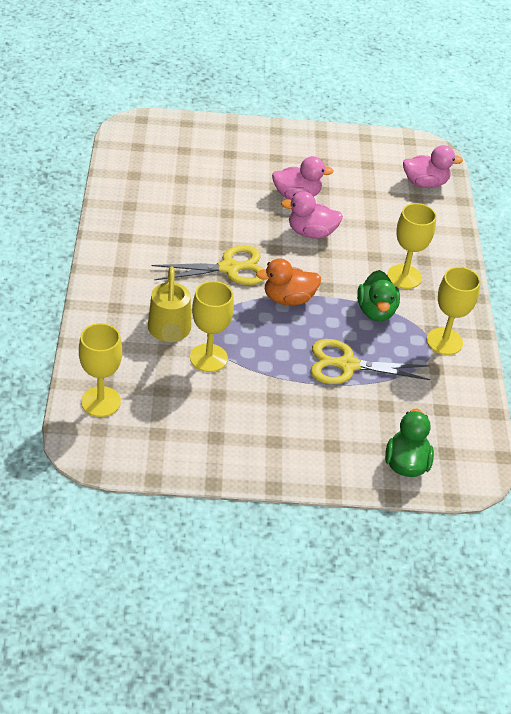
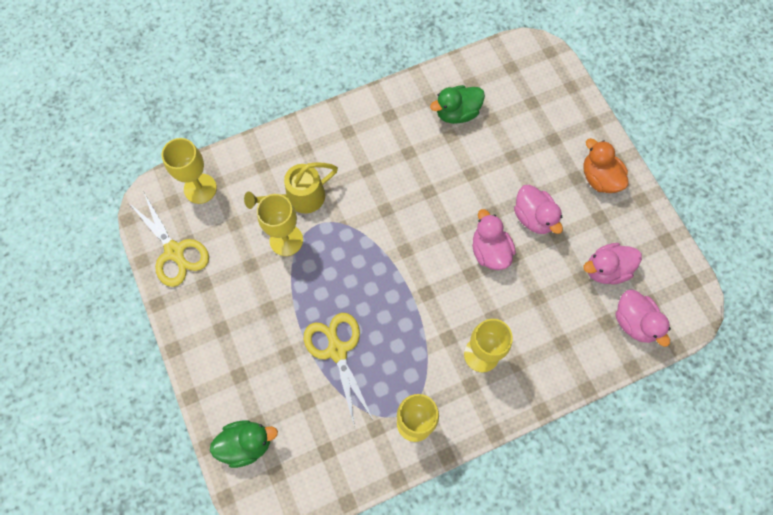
camera: 70 degrees right, 25 degrees up
(229, 268) = (401, 207): yellow scissors -> yellow scissors (174, 252)
(288, 299) = (391, 269): orange duck -> orange duck (599, 178)
(370, 178) = (606, 269): none -> pink duck
(376, 311) = (419, 347): green duck -> green duck (457, 113)

